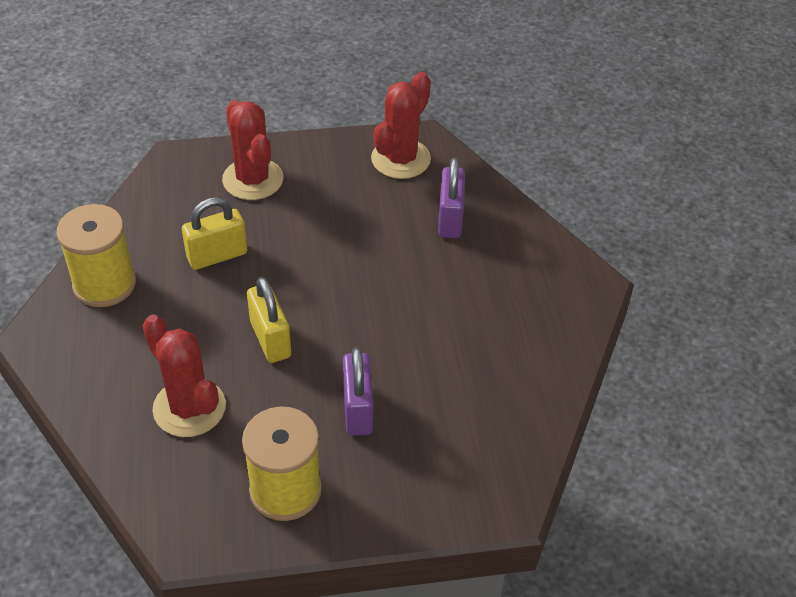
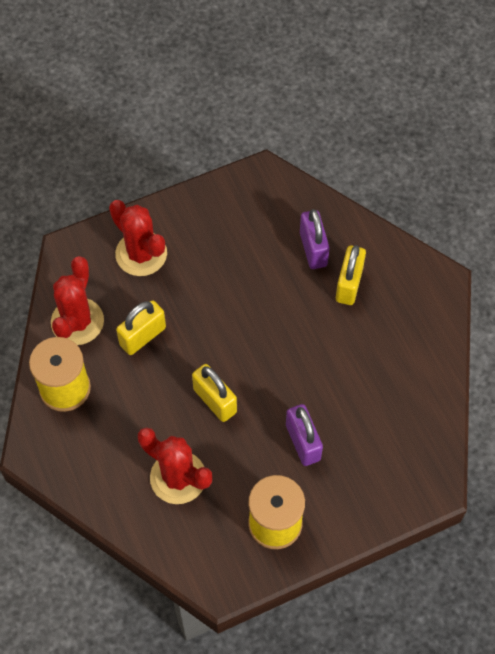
camera: 15 degrees left, 15 degrees up
(400, 159) = (253, 200): red cactus -> red cactus (77, 321)
(479, 262) = (349, 284): none -> yellow padlock

